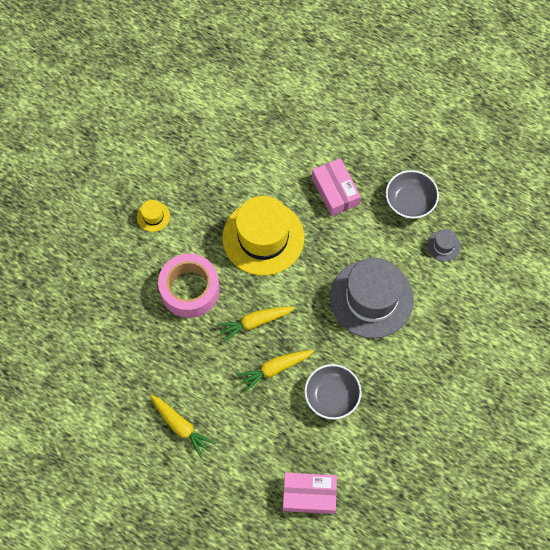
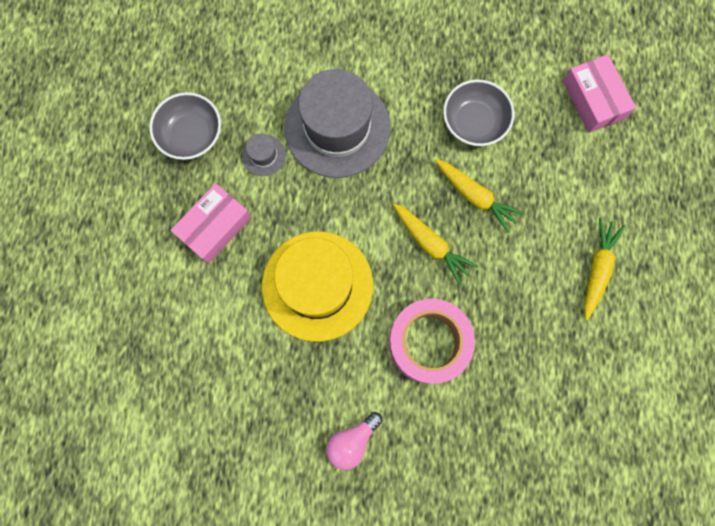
camera: 115 degrees left, 10 degrees up
(153, 216) = (352, 441): yellow hat -> pink light bulb
(443, 245) = (233, 76): grey hat -> grey hat (263, 155)

